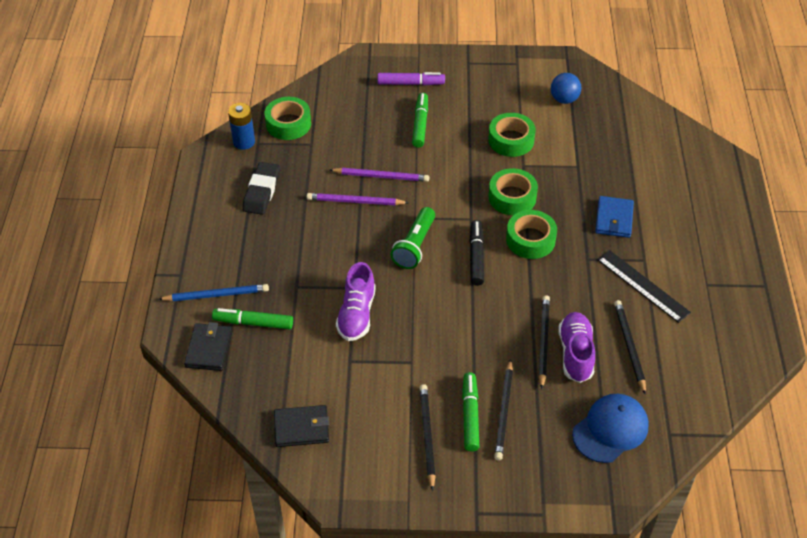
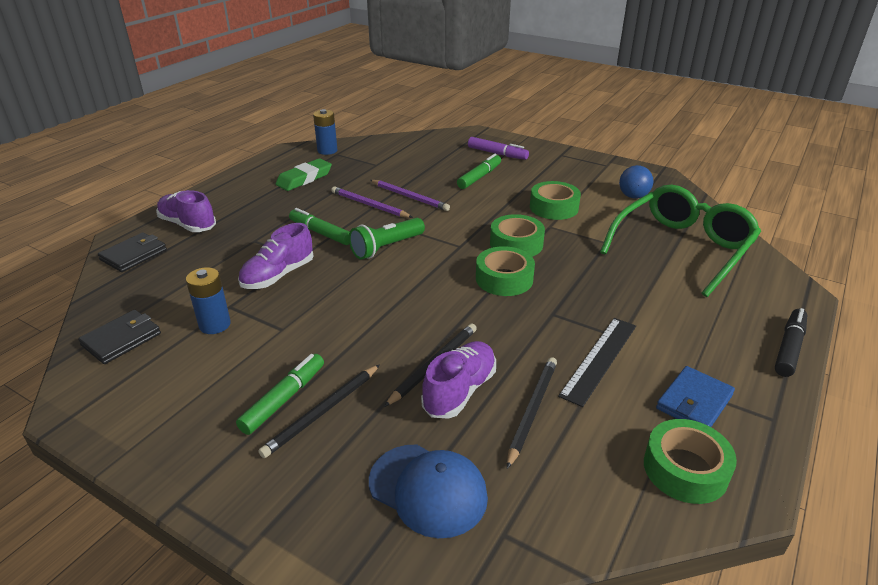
camera: 30 degrees right, 15 degrees down
(216, 295) = (188, 225): blue pencil -> purple shoe
(253, 323) = (189, 251): green marker -> green marker (320, 233)
(262, 191) = (304, 178): black eraser -> green eraser
(288, 124) = (372, 150): green tape -> green tape (685, 469)
(301, 428) = (122, 339): black wallet -> black wallet turned 75 degrees counterclockwise
(357, 382) = (215, 325): none -> blue battery
(427, 436) = (219, 398): black pencil -> none
(476, 256) = (436, 273): black marker -> black marker (789, 348)
(610, 429) = (428, 489): blue cap -> blue cap turned 45 degrees clockwise
(614, 219) = (612, 292): blue wallet -> blue wallet (694, 402)
(635, 149) = (682, 248): none -> green glasses
(642, 286) = (599, 359): black ruler -> black ruler turned 45 degrees clockwise

